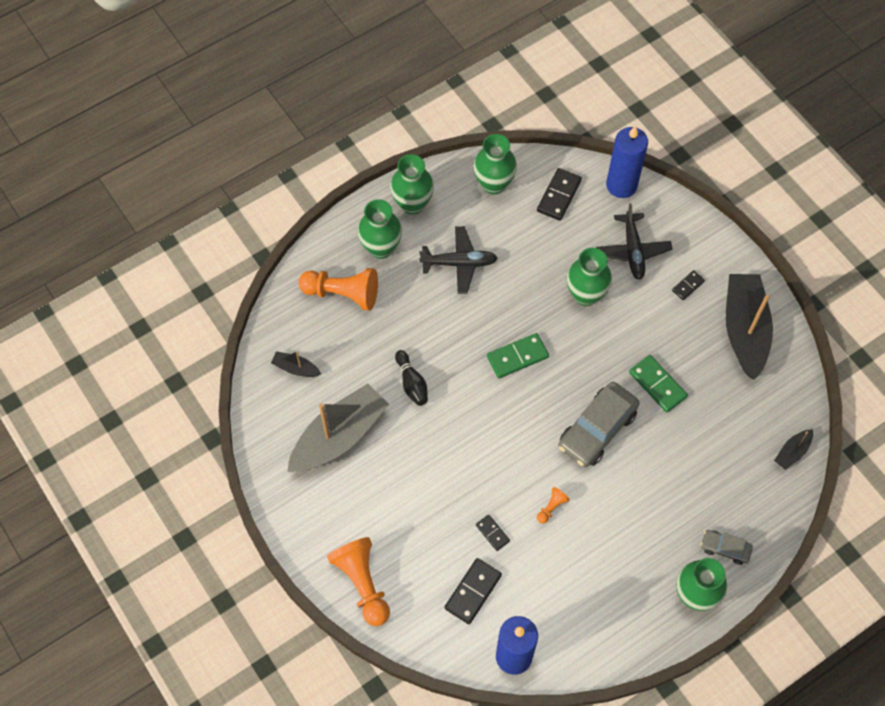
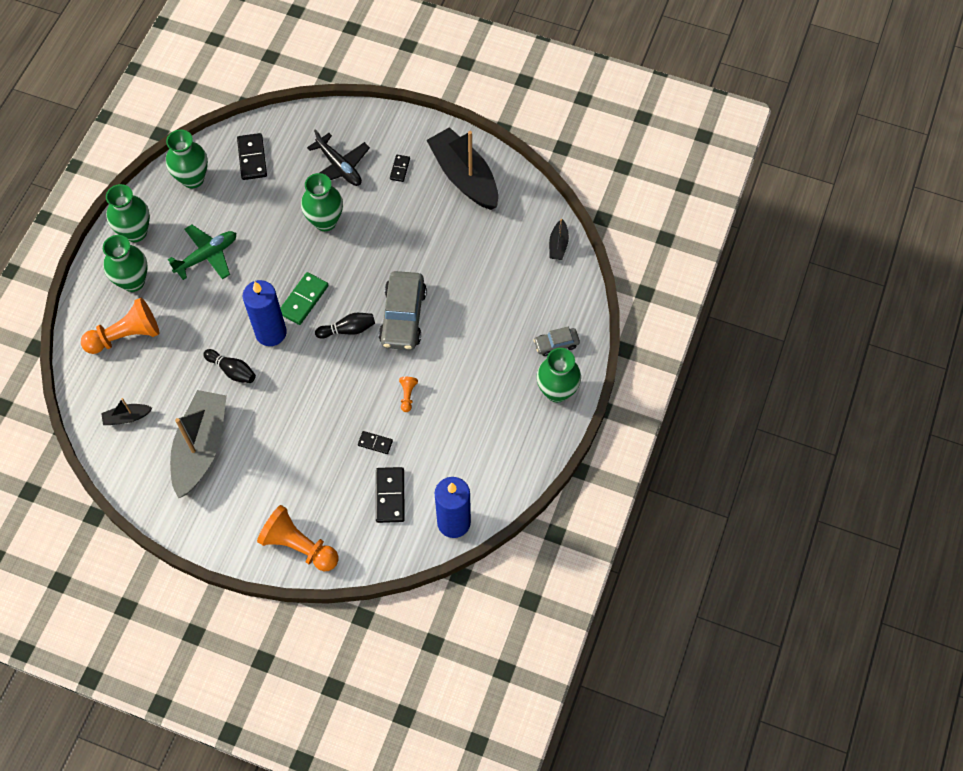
camera: 35 degrees left, 0 degrees up
(459, 263) = (207, 256): black plane -> green plane
(538, 410) = (348, 330): none -> black bowling pin
(621, 185) = (297, 122): blue candle -> blue candle (271, 333)
(657, 385) = (426, 256): green domino -> none

